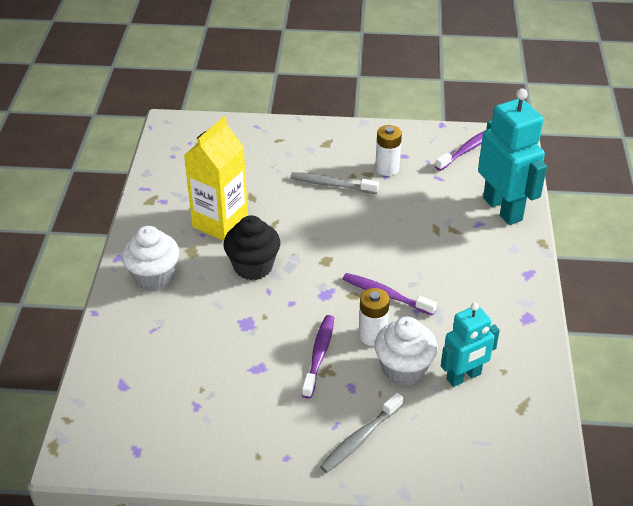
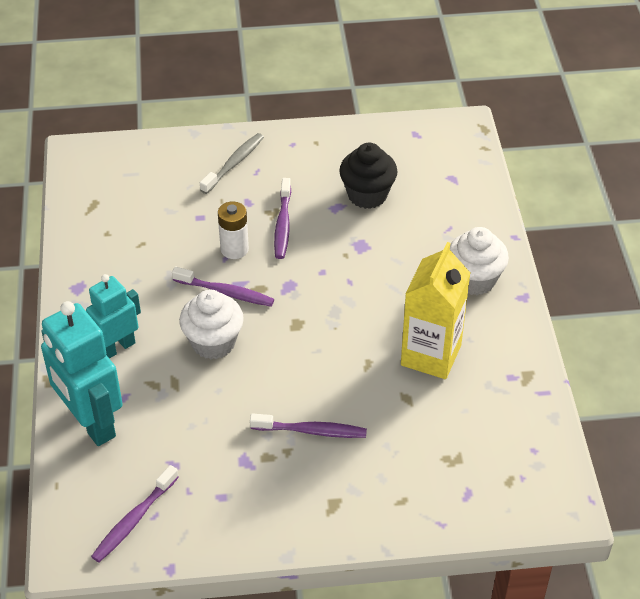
camera: 170 degrees right, 5 degrees up
(253, 266) = (374, 305): black cupcake -> black cupcake (367, 195)
(331, 184) = (312, 431): grey toothbrush -> purple toothbrush
(387, 168) = (243, 468): white battery -> none
(403, 369) = (201, 222): white cupcake -> white cupcake (213, 342)
(464, 377) = (144, 222): turquoise robot -> turquoise robot (117, 347)

